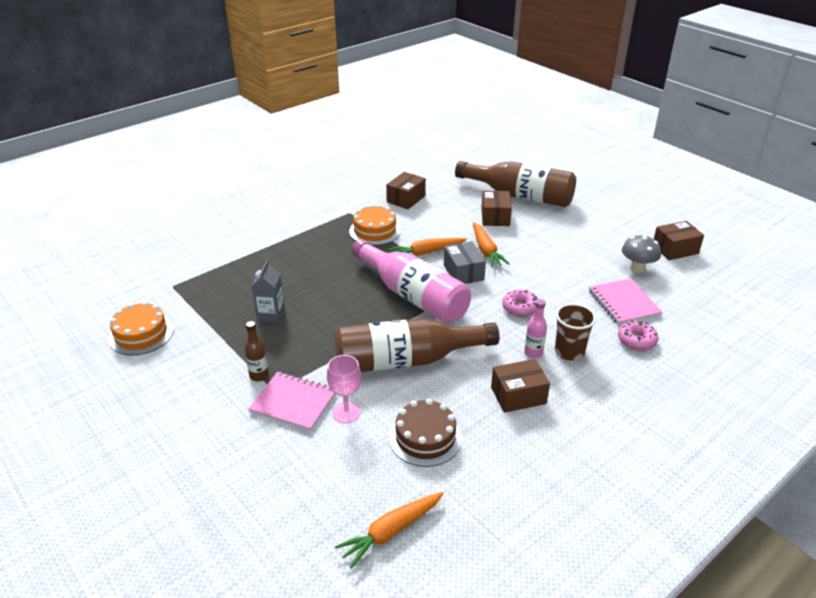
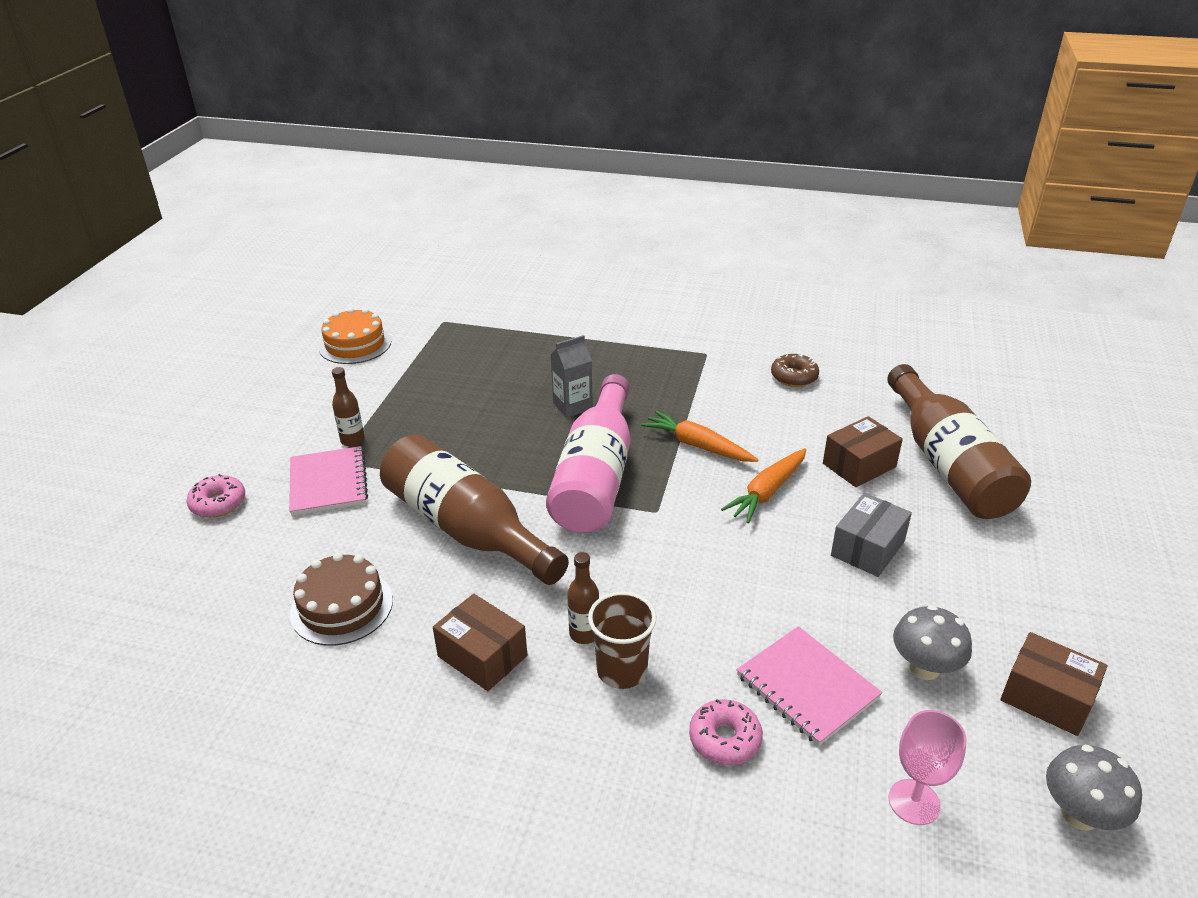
camera: 55 degrees right, 0 degrees up
(271, 315) = (456, 398): grey carton -> grey carton (572, 406)
(346, 412) = (341, 526): pink goblet -> pink goblet (914, 802)
(375, 231) = (693, 388): orange cake -> none
(391, 532) = (176, 648): orange carrot -> none
(406, 199) = (794, 377): brown box -> brown donut
(463, 272) = (692, 495): grey box -> grey box (867, 548)
(520, 308) = (671, 579): pink donut -> pink donut (218, 503)
(533, 353) = (584, 634): pink bottle -> brown bottle
(623, 303) = (806, 687): pink notebook -> pink notebook turned 75 degrees counterclockwise
(734, 274) = (1079, 814): none -> grey mushroom

